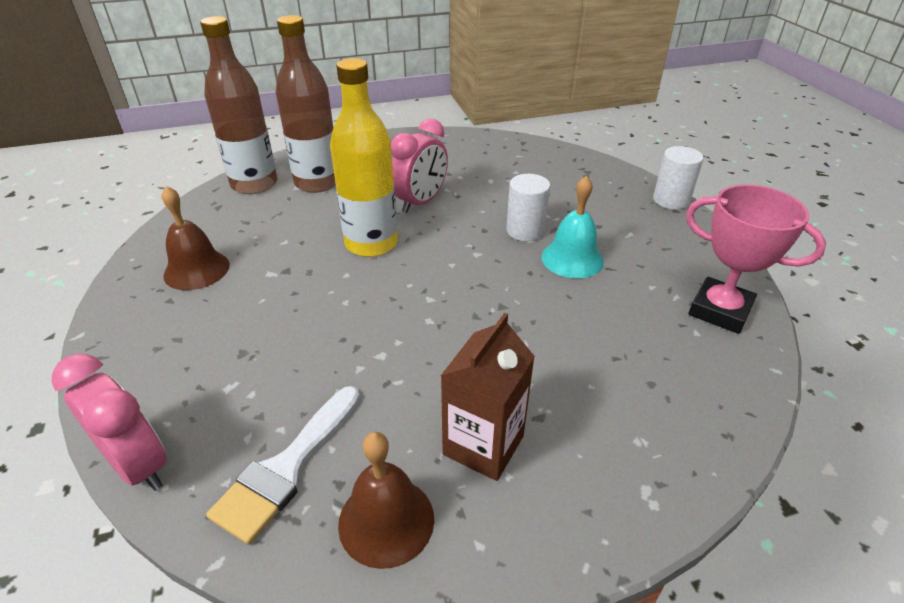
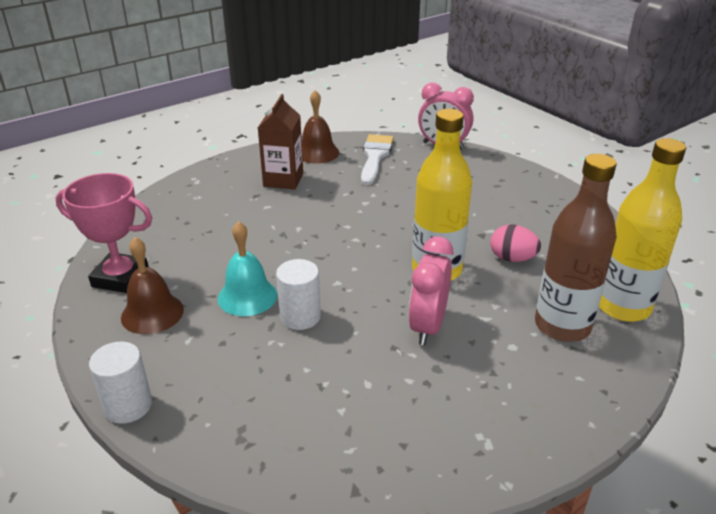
camera: 160 degrees right, 5 degrees down
(196, 270) = (546, 221): brown bell -> brown bell (152, 313)
(254, 184) = (623, 307): brown bottle -> yellow bottle
(288, 238) = (512, 258): none -> pink egg

